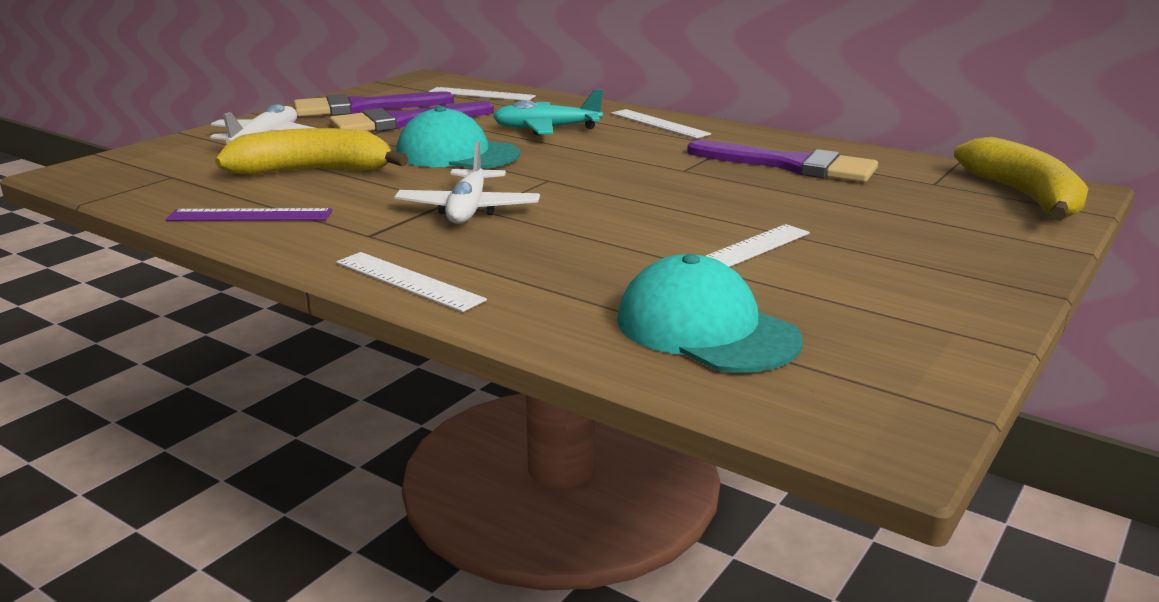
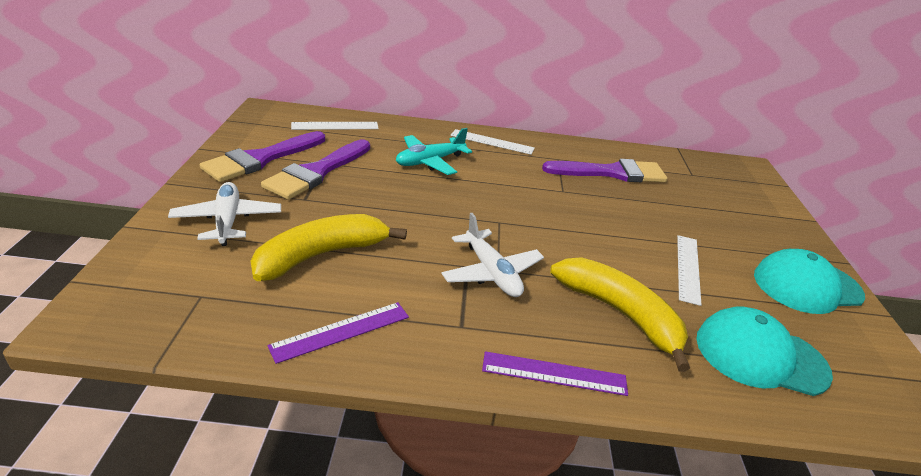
camera: 35 degrees left, 10 degrees up
(408, 281) = (554, 373): white ruler -> purple ruler
(457, 154) = (405, 206): turquoise cap -> turquoise cap (807, 286)
(1024, 197) = (740, 178): yellow banana -> yellow banana (620, 314)

